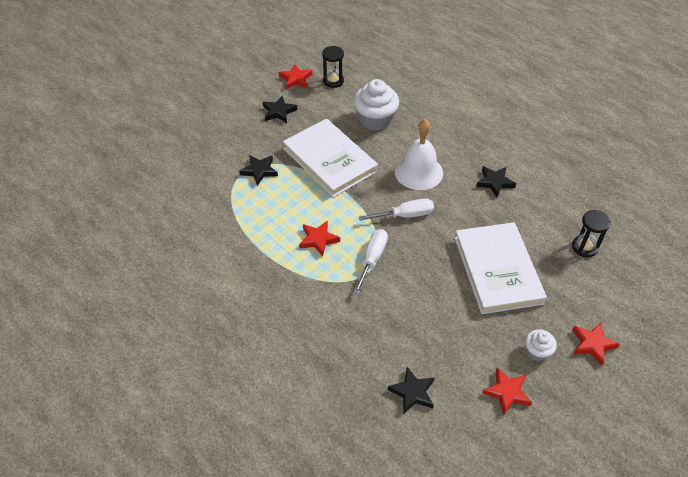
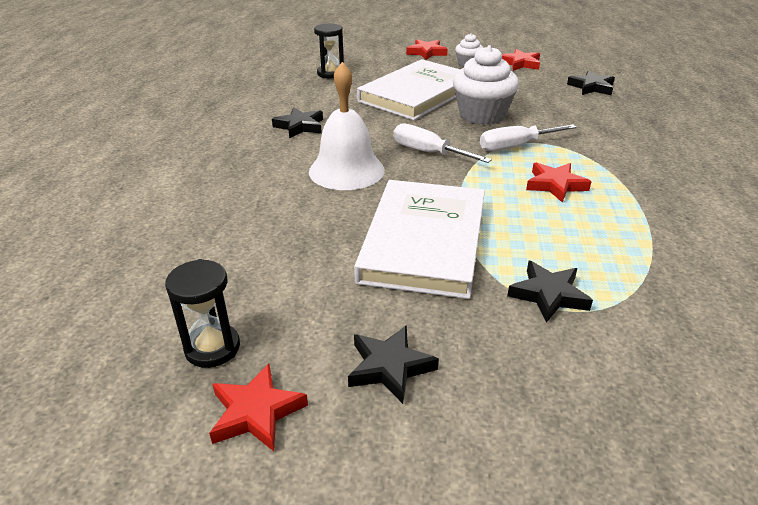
camera: 130 degrees left, 15 degrees down
(375, 119) = (280, 245): white cupcake -> white cupcake (482, 115)

